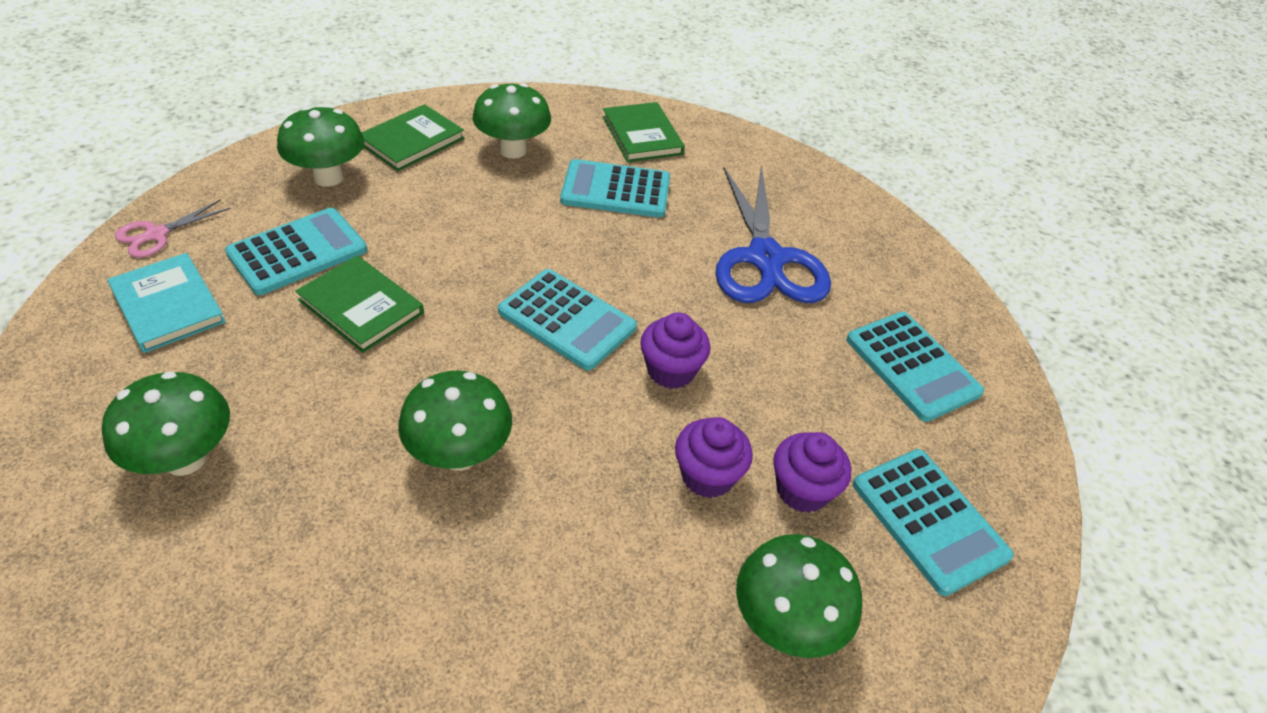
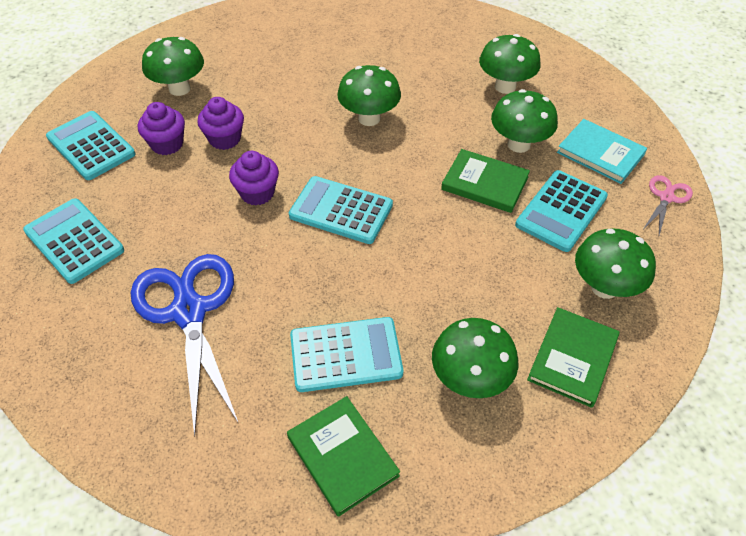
camera: 170 degrees right, 5 degrees up
(266, 348) = (518, 144): none -> green mushroom

